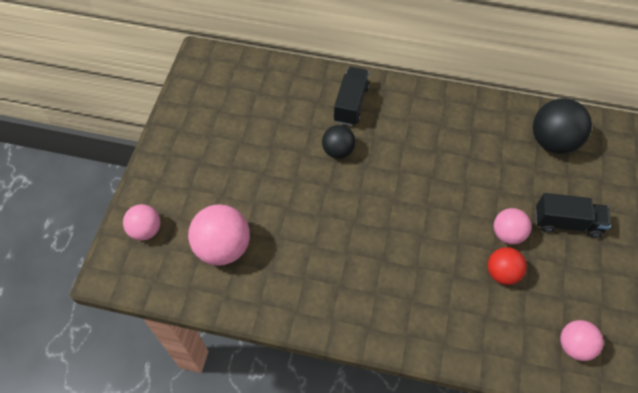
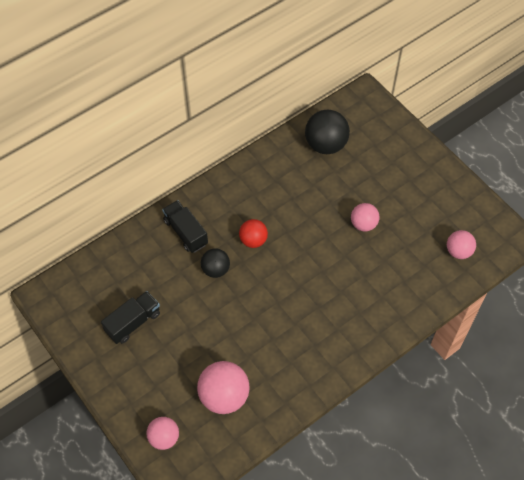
camera: 50 degrees left, 0 degrees up
(502, 273) = (385, 249): red ball -> red ball (253, 240)
(567, 223) = (384, 187): black truck -> black truck (133, 322)

